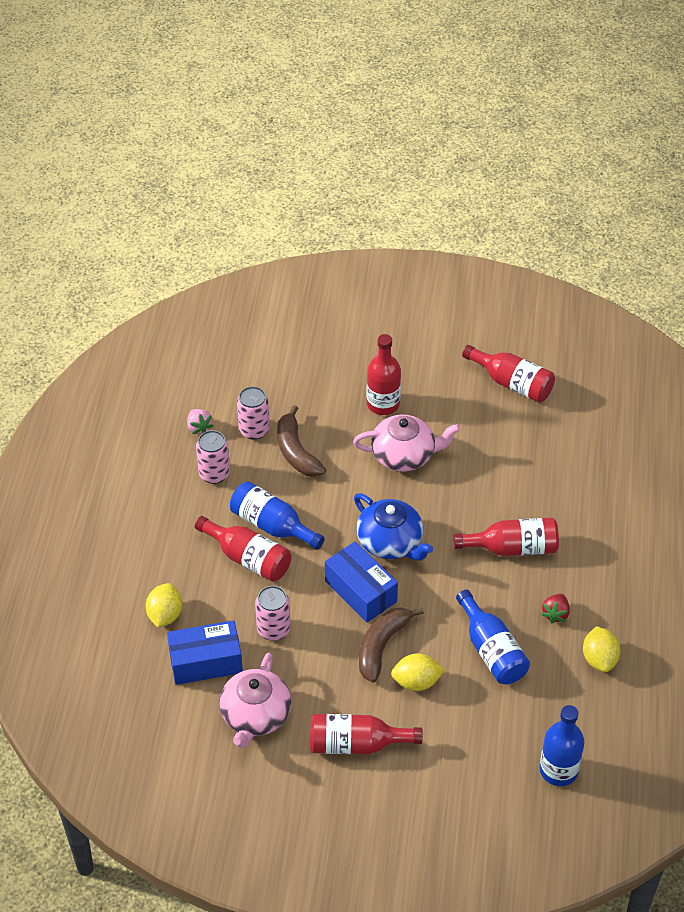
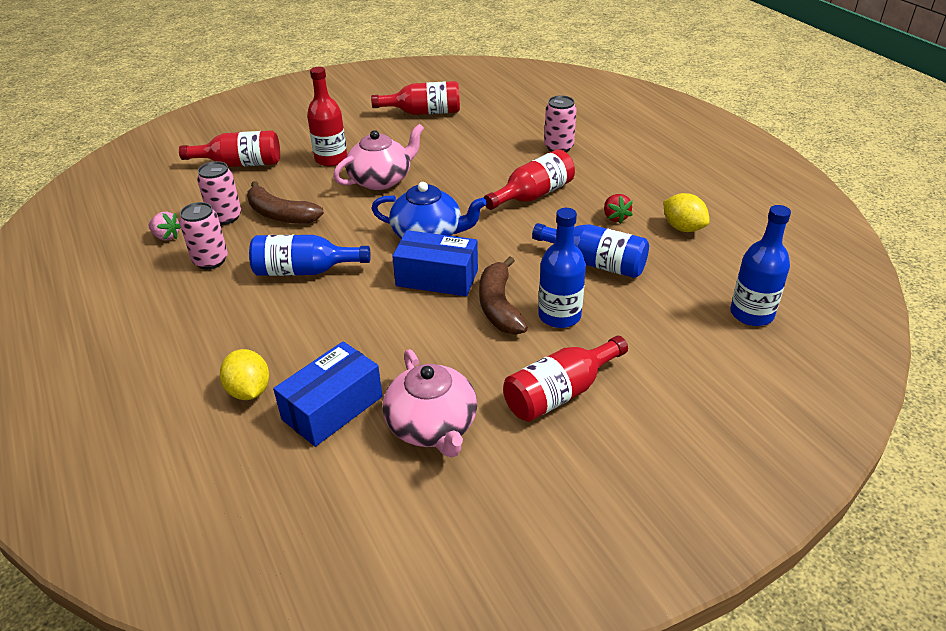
camera: 35 degrees left, 10 degrees down
(248, 558) = (302, 304): red bottle -> red bottle (240, 164)
(273, 629) = (381, 345): pink can -> pink can (558, 147)
(416, 682) = (559, 316): yellow lemon -> blue bottle

